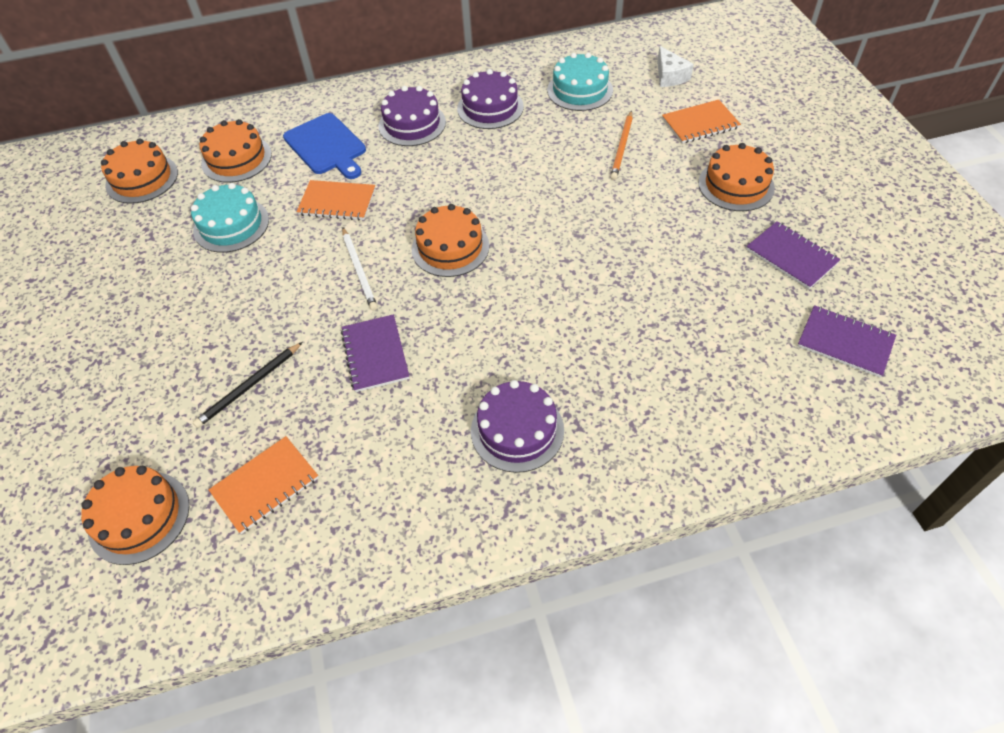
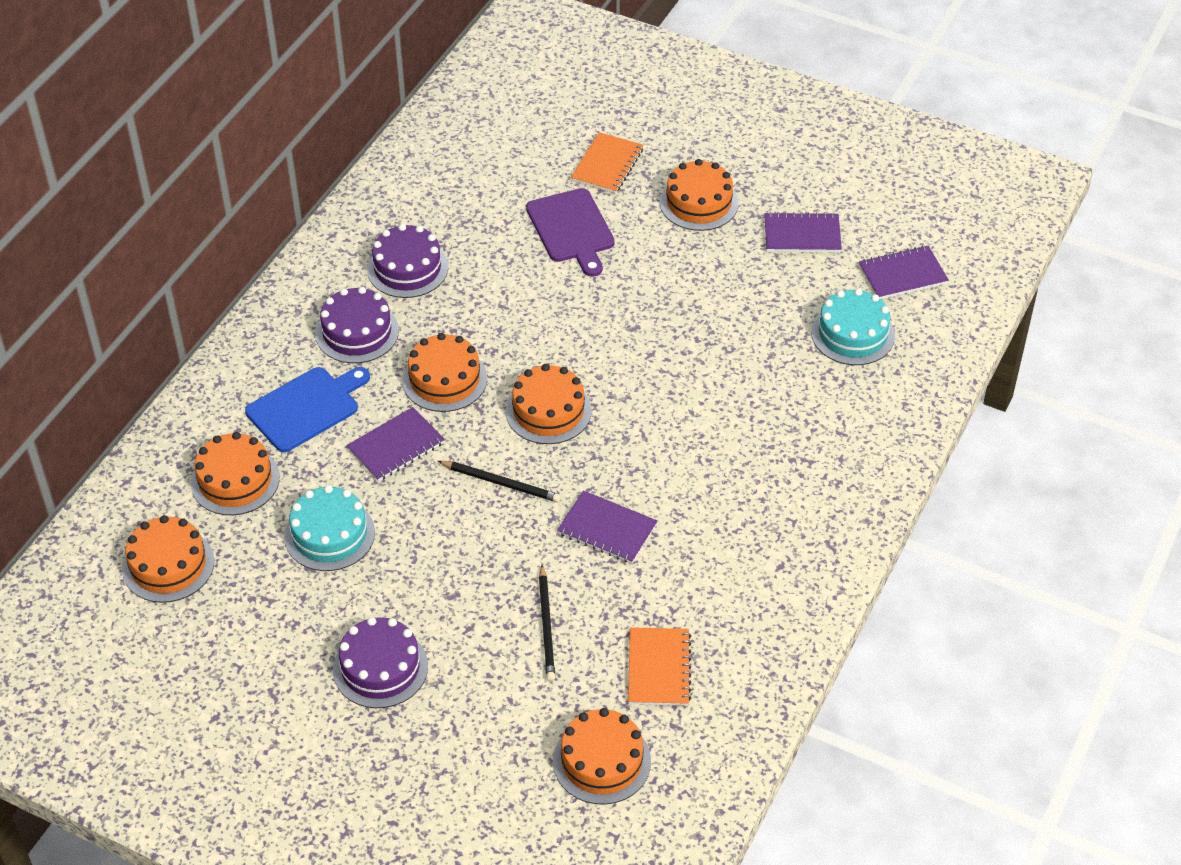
camera: 50 degrees left, 5 degrees down
(326, 146) = (306, 407): blue cutting board -> blue cutting board turned 45 degrees counterclockwise
(337, 202) = (396, 446): orange notebook -> purple notebook
(359, 270) = (501, 483): white pencil -> black pencil
(419, 183) = (444, 379): none -> orange cake
(517, 430) = (774, 495): purple cake -> purple cake (380, 668)
(580, 90) = (466, 198): turquoise cake -> turquoise cake (852, 334)
(622, 147) = (571, 229): orange pencil -> purple cutting board
(669, 76) = (526, 134): white cheese -> none

